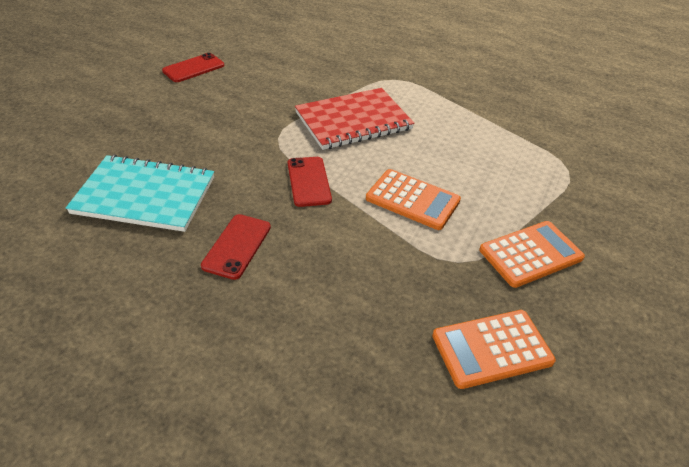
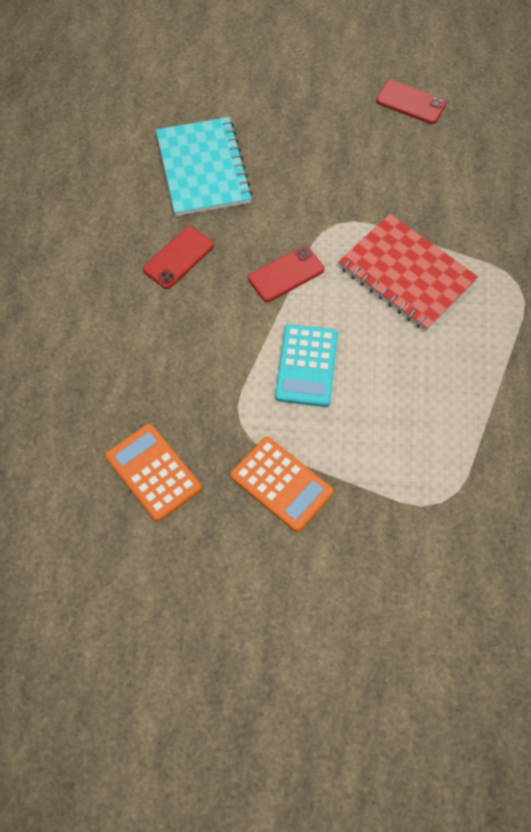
camera: 70 degrees right, 20 degrees up
(237, 246) = (178, 257): red phone -> red phone turned 45 degrees counterclockwise
(412, 200) = (306, 366): orange calculator -> turquoise calculator

